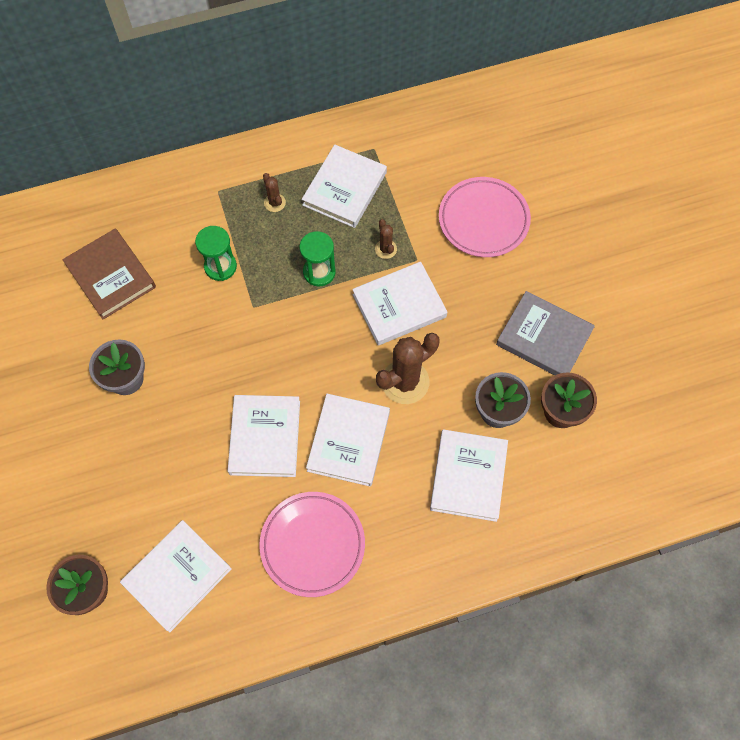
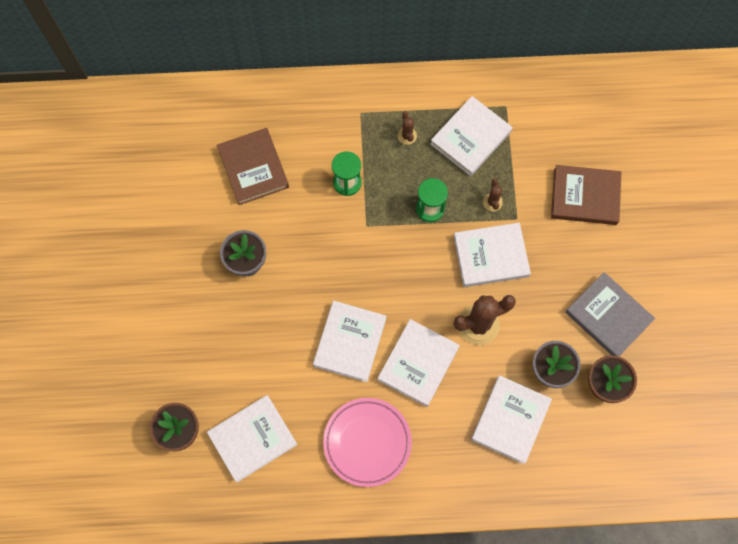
camera: 15 degrees right, 5 degrees up
(483, 220) = (585, 197): pink plate -> brown book

